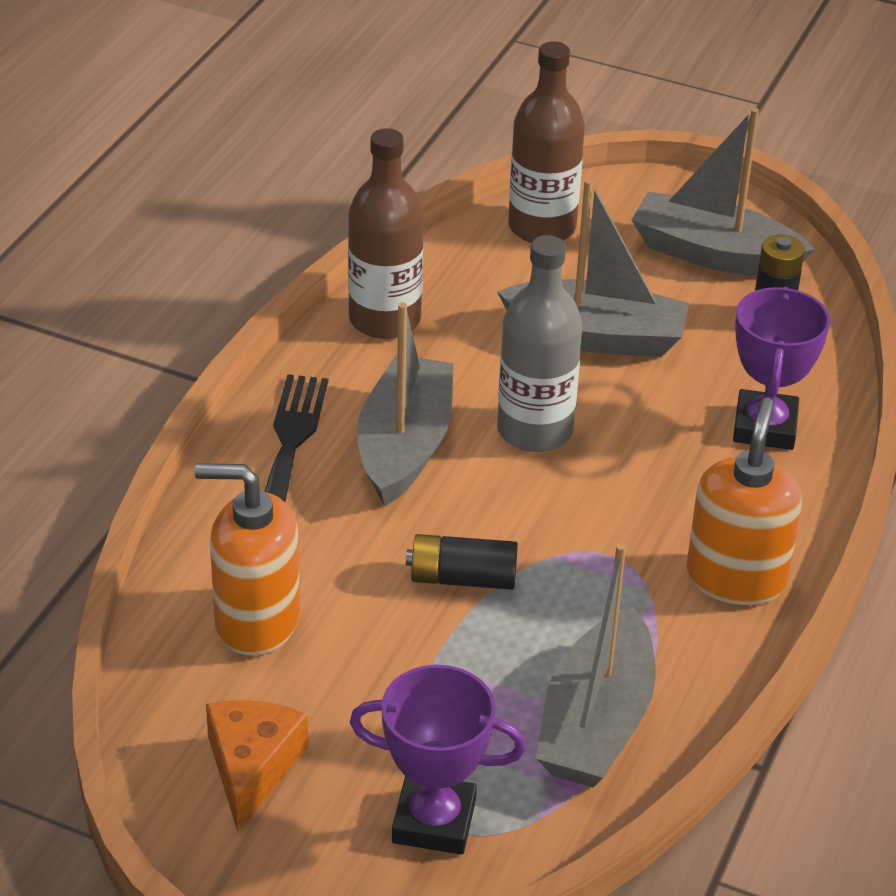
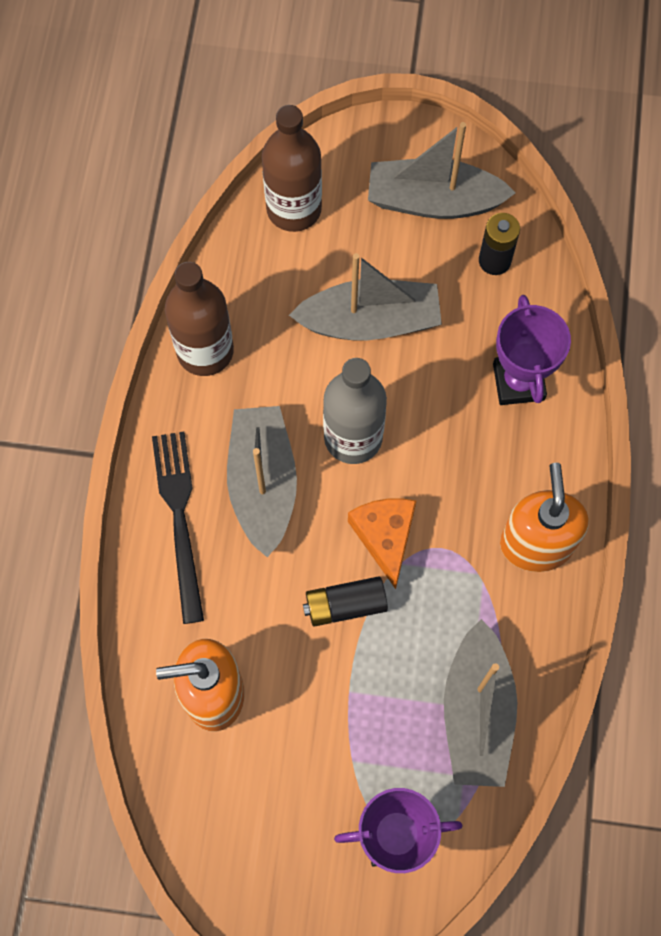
camera: 15 degrees left, 30 degrees up
(251, 767) = (256, 830): orange cheese -> orange cheese (385, 537)

